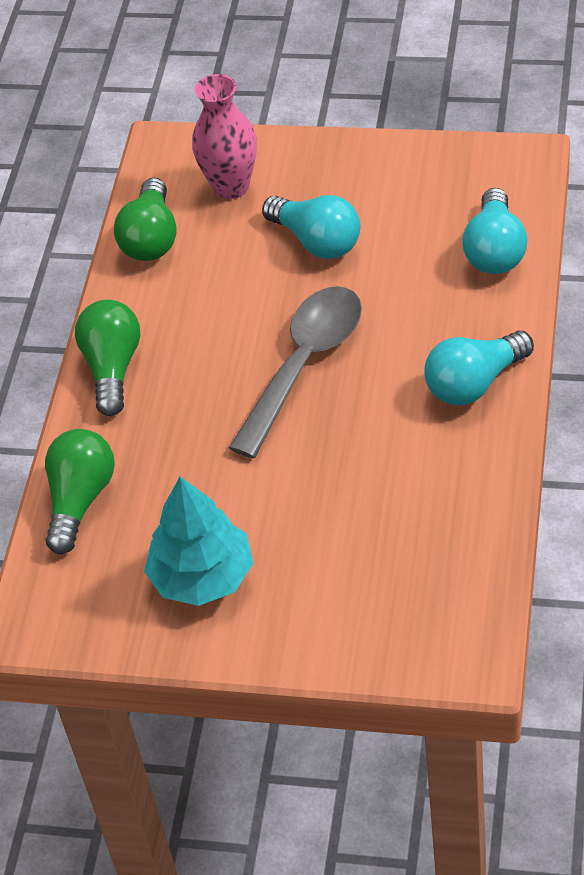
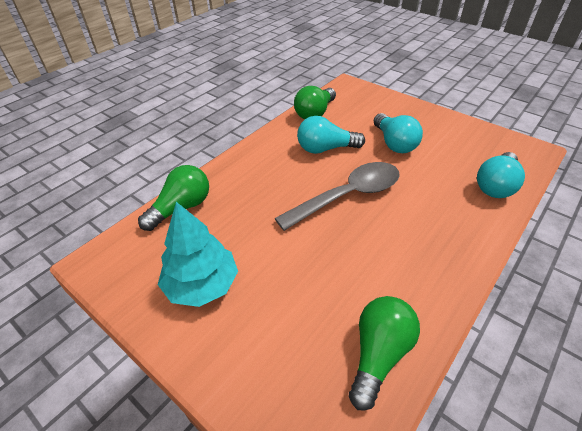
camera: 25 degrees right, 5 degrees down
(113, 368) = (252, 156): green light bulb -> green light bulb (379, 354)
(231, 186) = (367, 108): pink vase -> none
(474, 383) = (446, 252): turquoise light bulb -> turquoise light bulb (325, 149)

